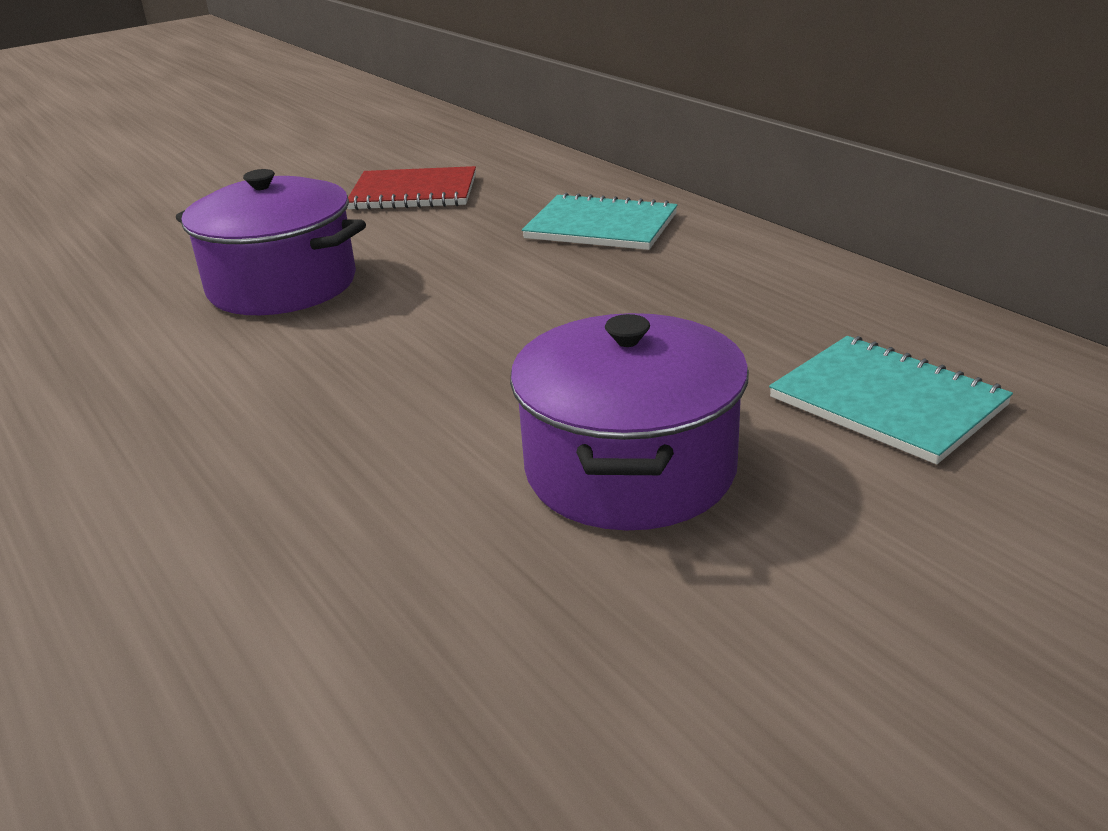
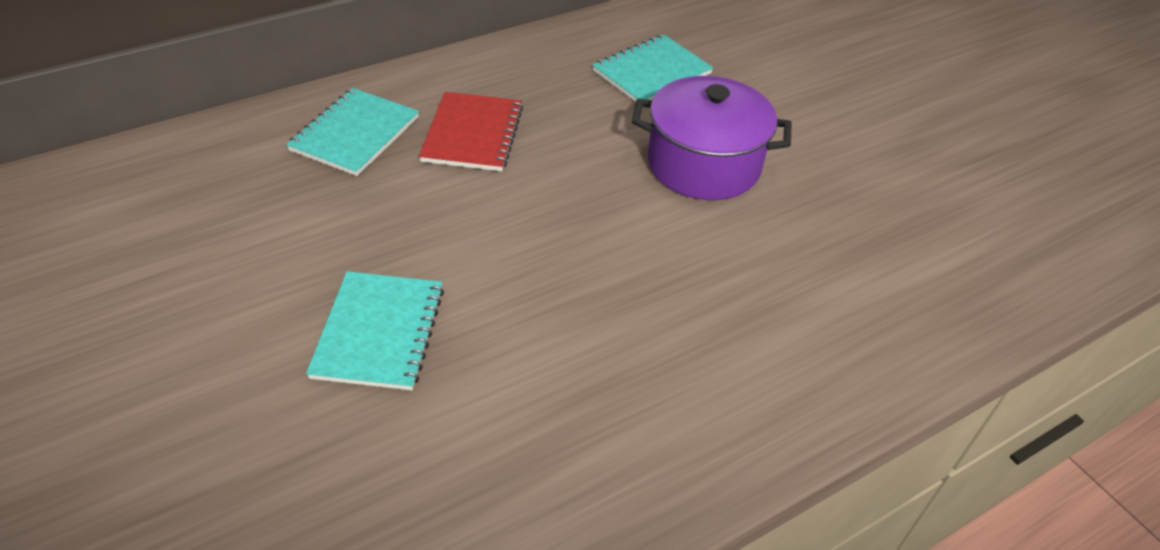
camera: 90 degrees left, 15 degrees up
(282, 285) = (379, 332): purple pot -> turquoise notebook
(414, 192) = (183, 241): red notebook -> red notebook (472, 134)

